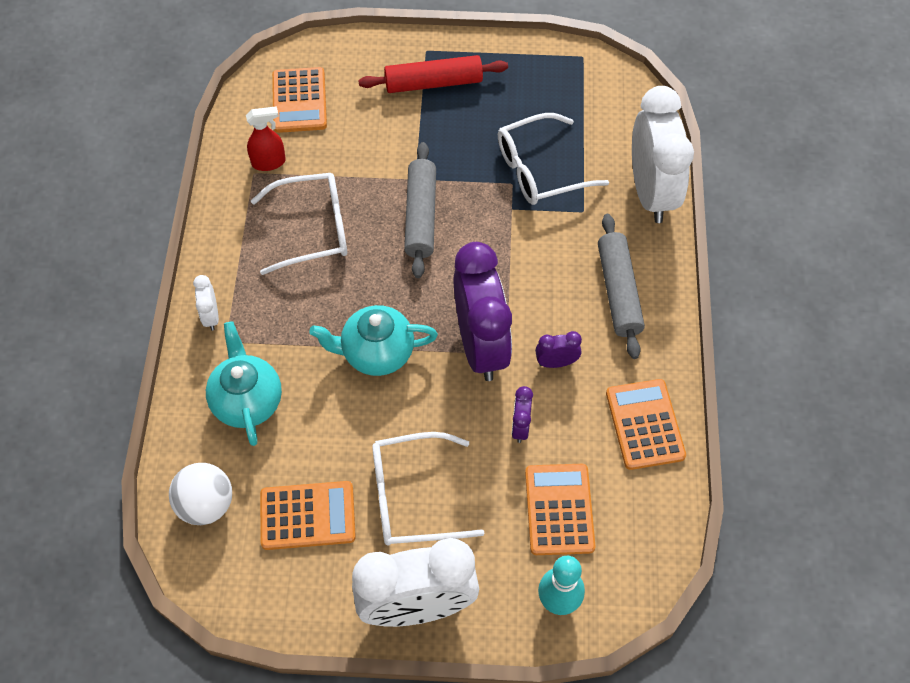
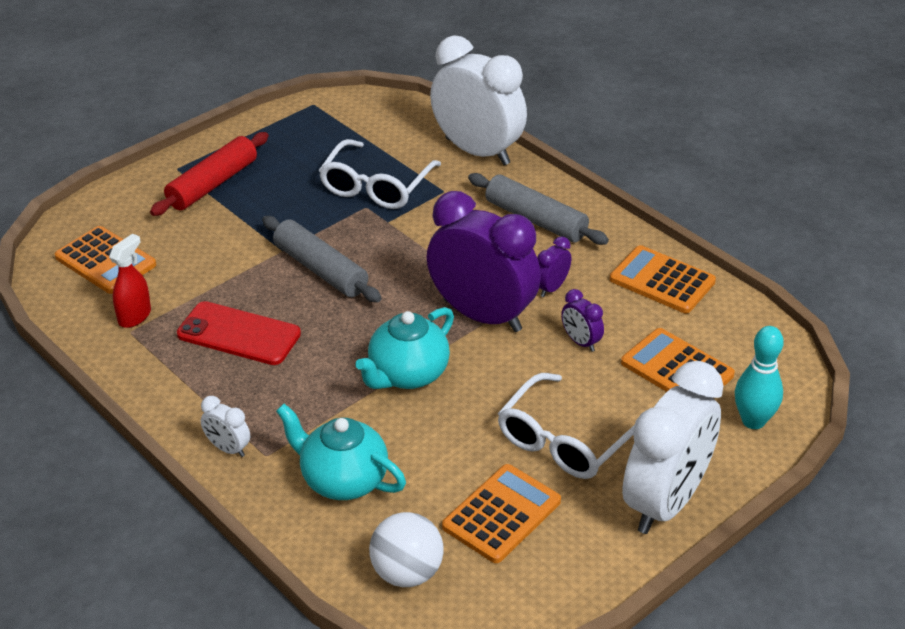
camera: 45 degrees left, 20 degrees down
(312, 229) = (239, 334): white glasses -> red phone

